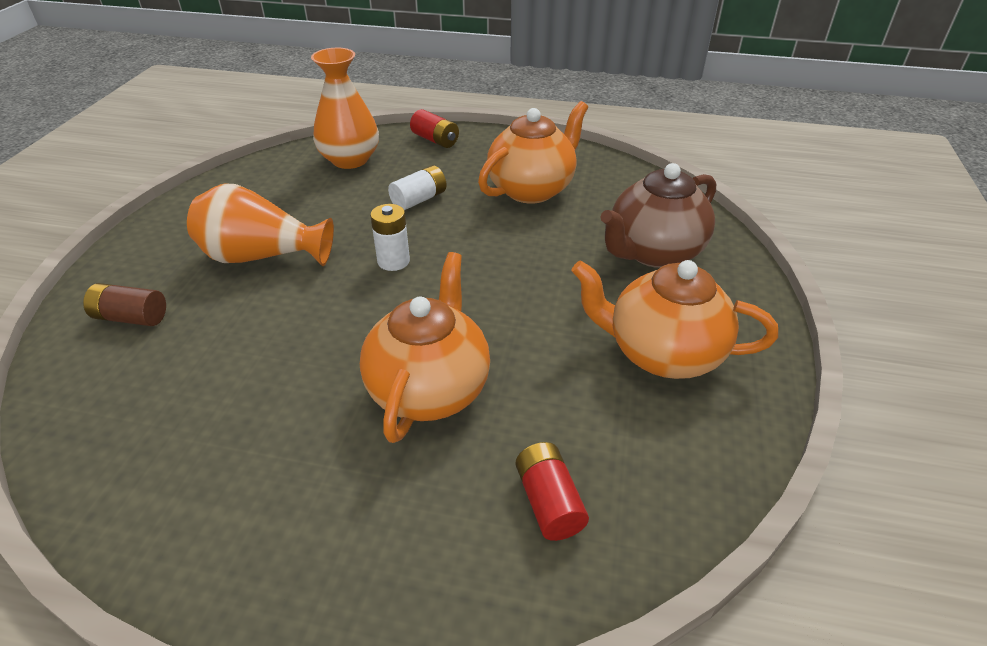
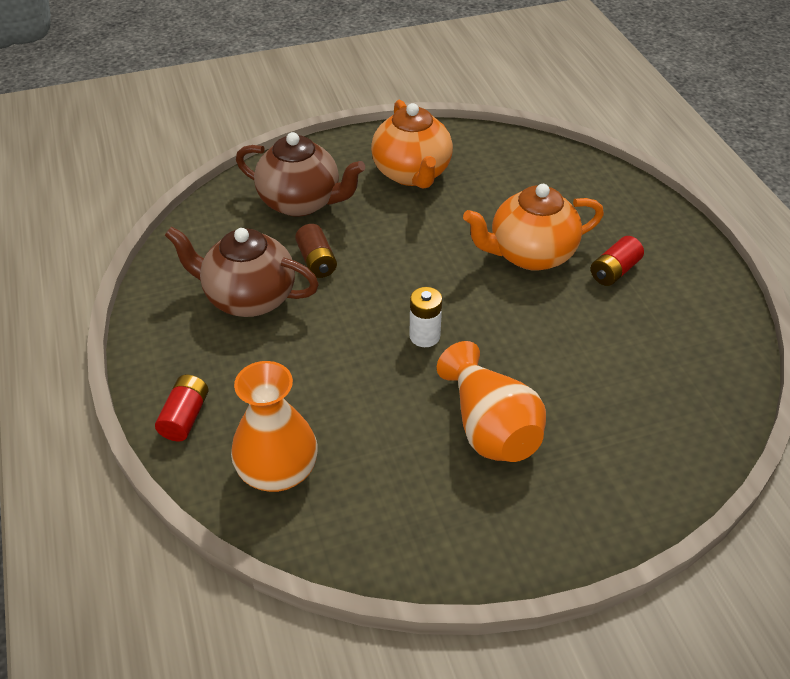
camera: 120 degrees left, 5 degrees up
(131, 317) = (628, 459): brown battery -> brown battery (316, 261)
(419, 200) = (320, 367): white battery -> none
(532, 189) = (248, 298): orange teapot -> brown teapot
(549, 502) = (556, 183): red battery -> red battery (614, 271)

